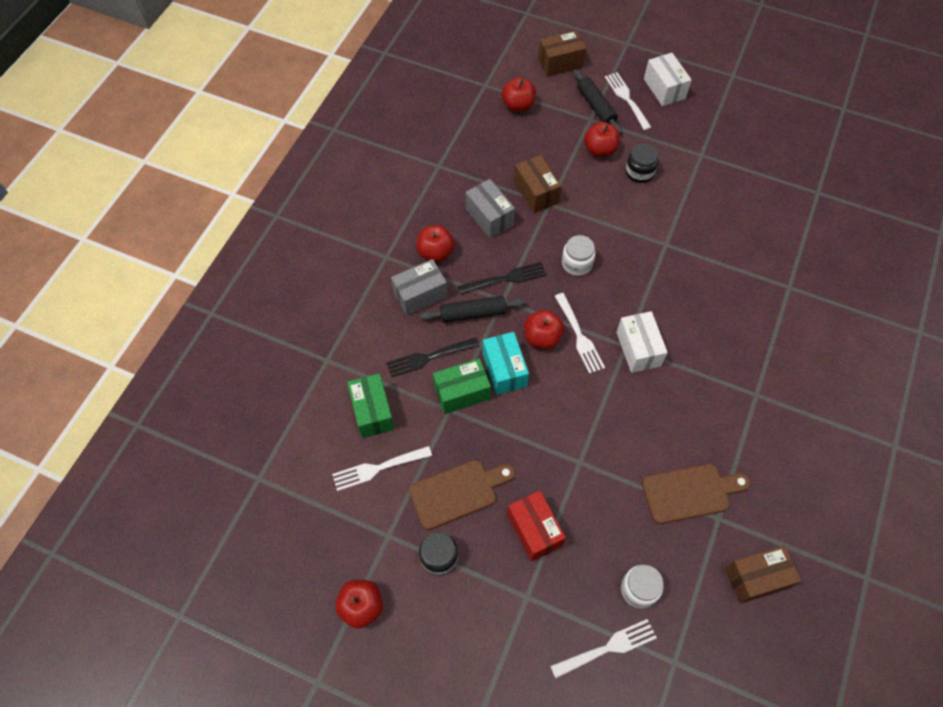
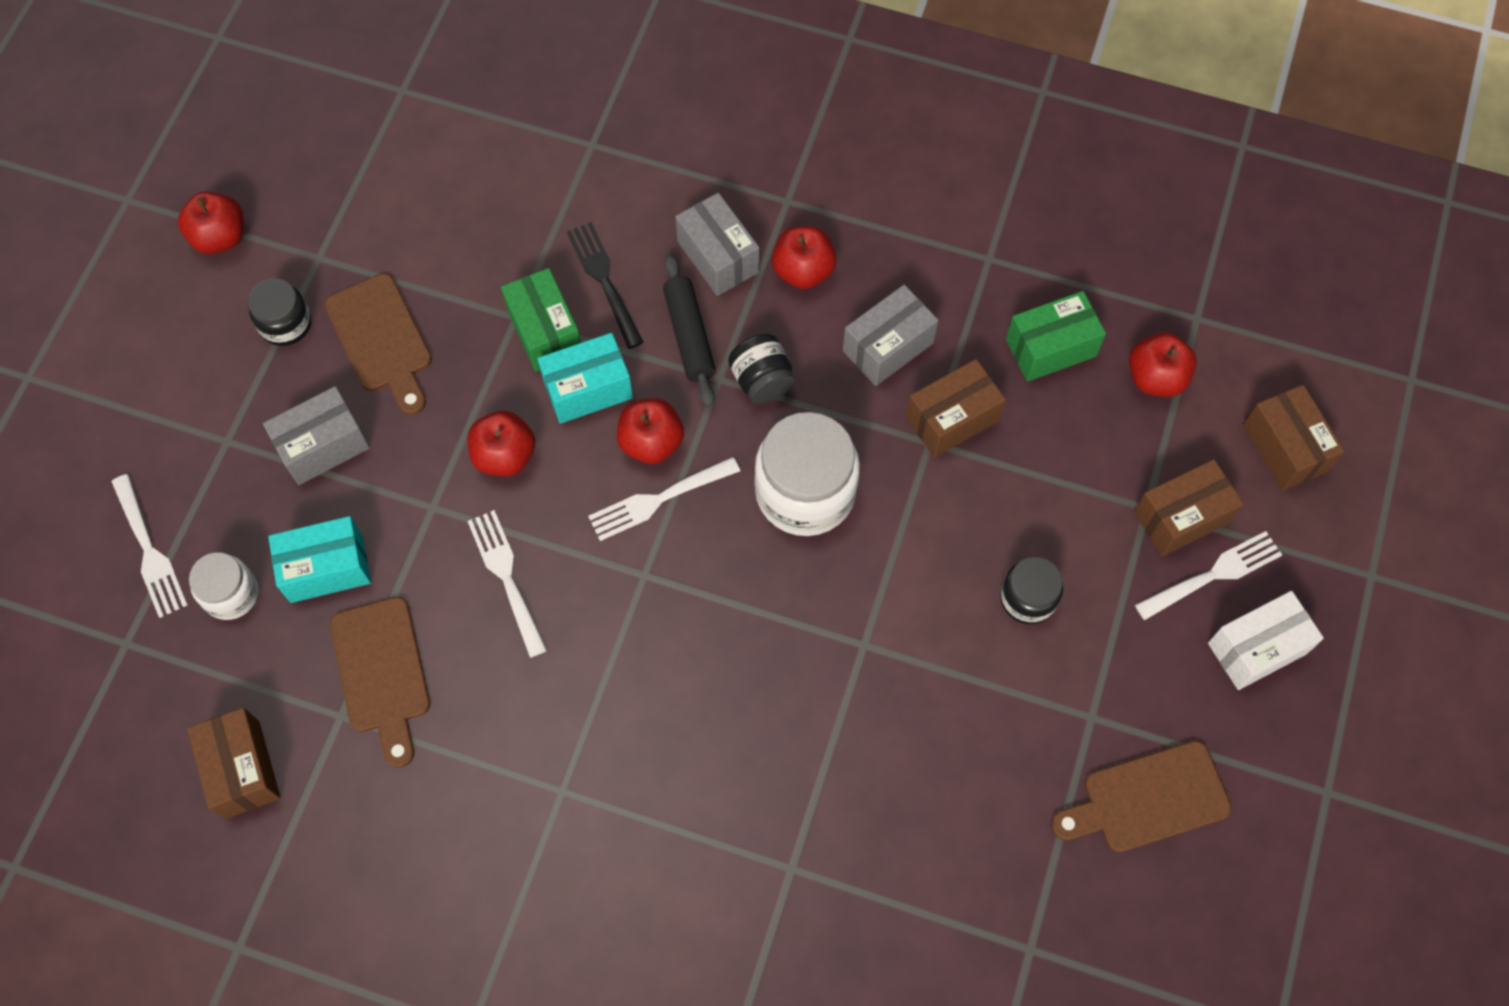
camera: 85 degrees right, 5 degrees up
(372, 412) = (508, 215): green box -> green box (1050, 348)
(378, 468) = (418, 233): white fork -> white fork (506, 577)
(506, 279) = (762, 381): black fork -> black jar
(534, 530) = (323, 446): red box -> grey box
(577, 263) = (805, 492): white jar -> white jar, size x1.81
(596, 106) = (1181, 517): black rolling pin -> brown box
(600, 150) = (1070, 526): red apple -> red apple (504, 456)
(621, 527) = (326, 568): none -> turquoise box
(638, 349) = (639, 595): white box -> none
(741, 139) = (1147, 799): none -> brown cutting board

